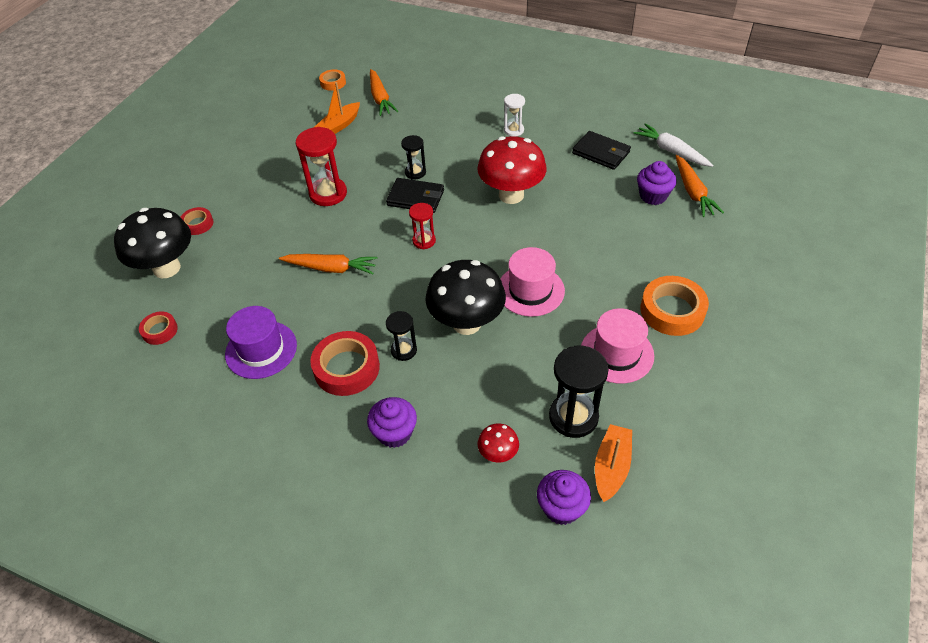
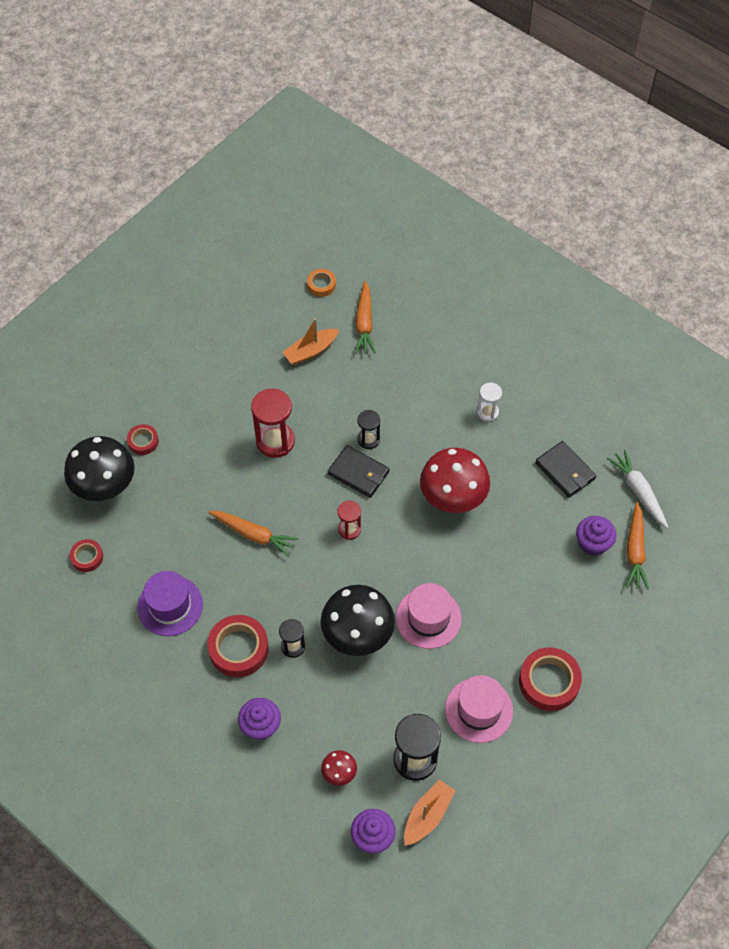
camera: 15 degrees right, 10 degrees up
(672, 310) = (549, 682): orange tape -> red tape

